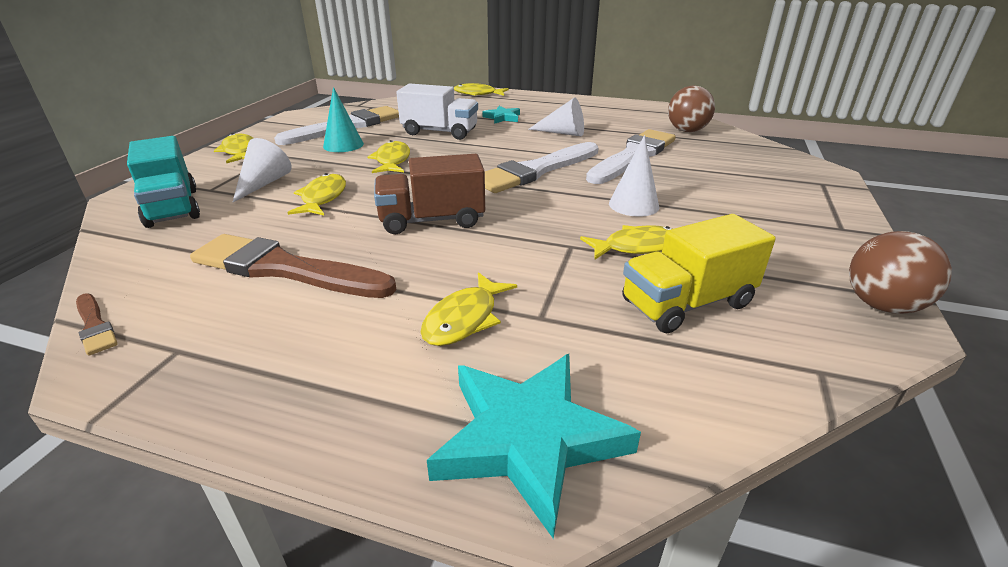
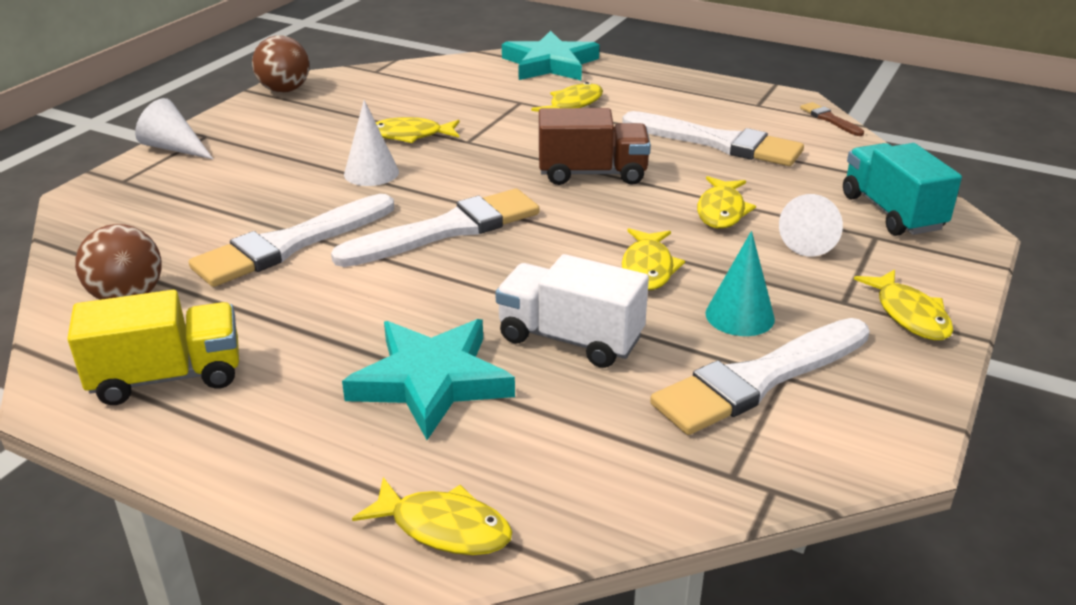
camera: 170 degrees left, 0 degrees up
(285, 269) = (718, 142): brown brush -> white brush
(502, 117) = (431, 381): turquoise star -> turquoise star, size x2.00
(562, 133) = (348, 313): white cone -> white cone (174, 148)
(687, 303) = (414, 100): yellow truck -> yellow truck (168, 377)

